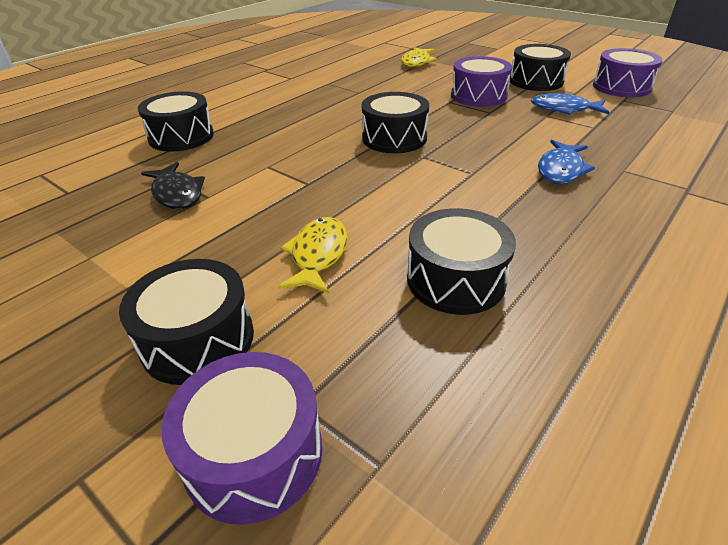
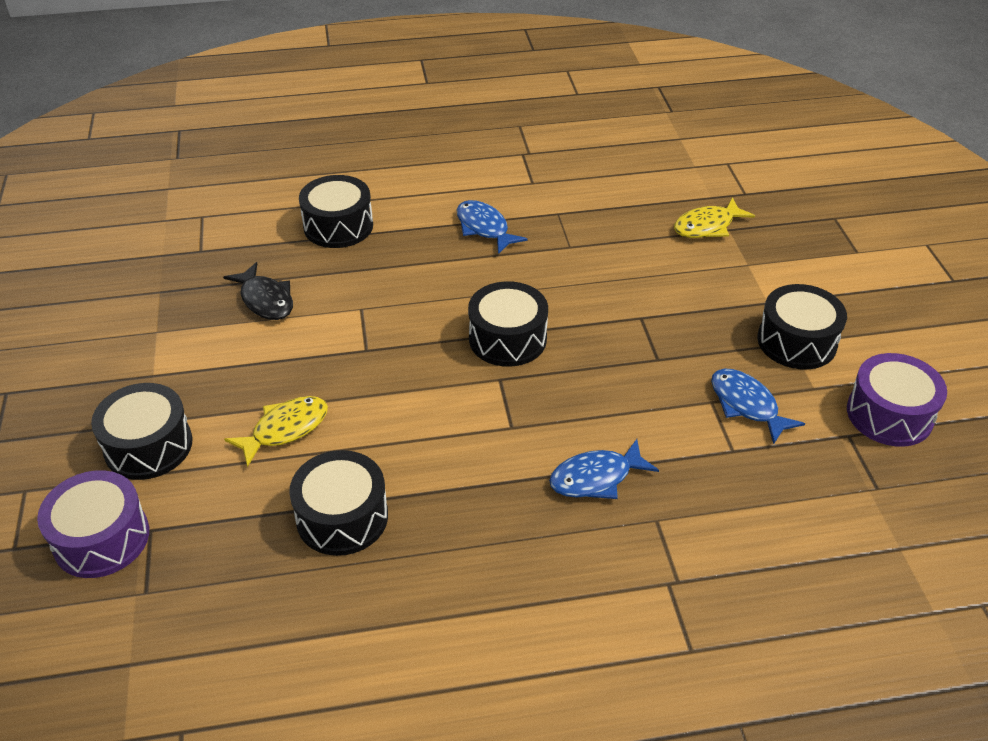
camera: 40 degrees right, 5 degrees up
(177, 193) = (265, 300): black fish -> black fish turned 45 degrees counterclockwise
(292, 102) = (484, 228): none -> blue fish
(478, 96) = (686, 327): purple drum -> none

